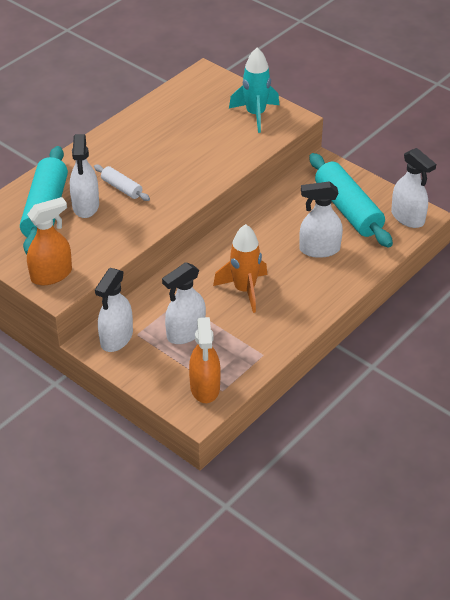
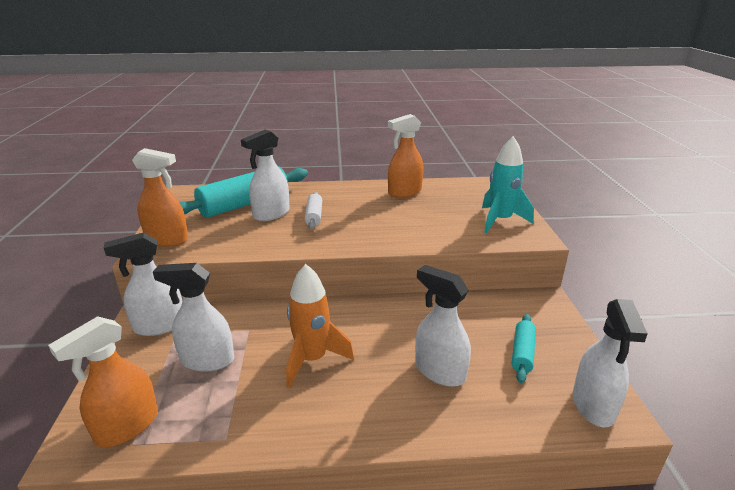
camera: 45 degrees right, 15 degrees down
(151, 123) = (404, 192): none -> orange spray bottle
(348, 210) = (522, 353): turquoise rolling pin -> turquoise rolling pin, size x0.49

